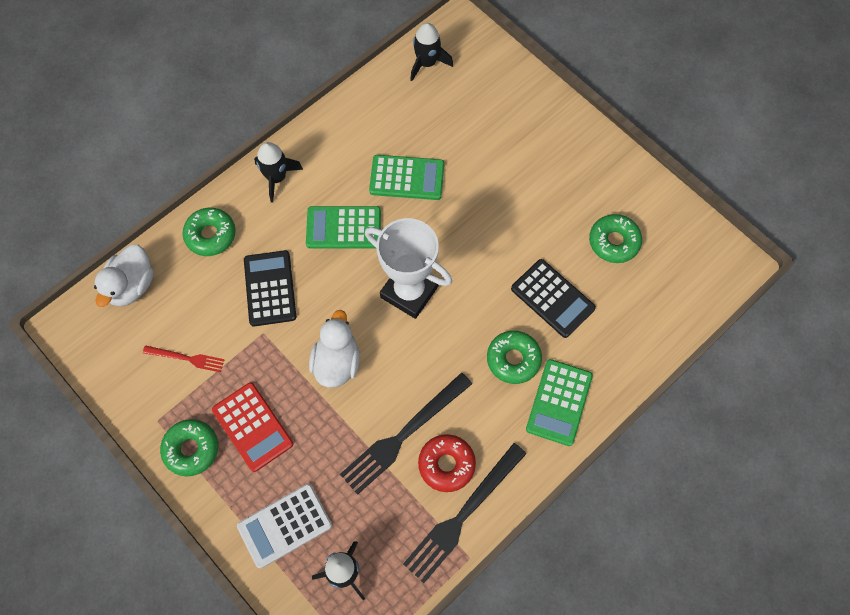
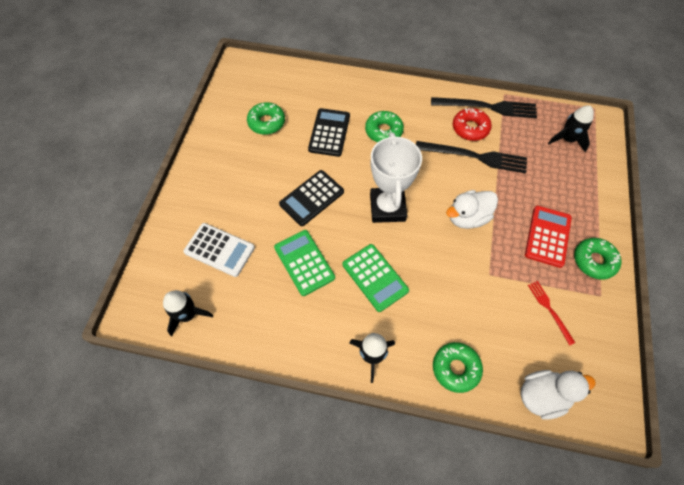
camera: 125 degrees left, 5 degrees down
(270, 288) = (457, 293): black calculator -> black calculator (312, 198)
(284, 525) = (577, 181): white calculator -> white calculator (219, 250)
(559, 402) = (389, 99): green calculator -> none

